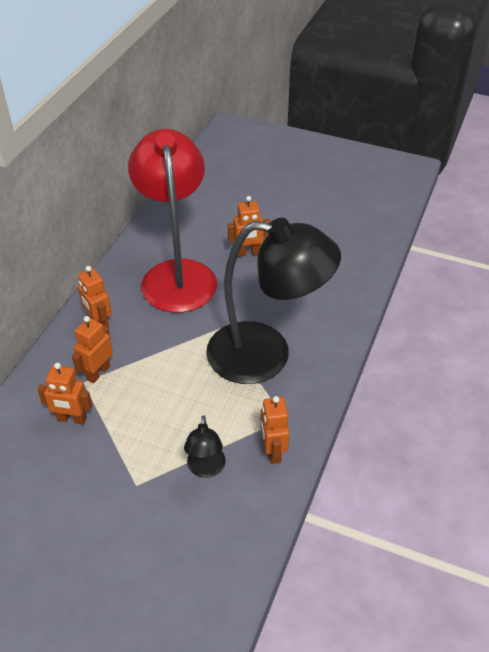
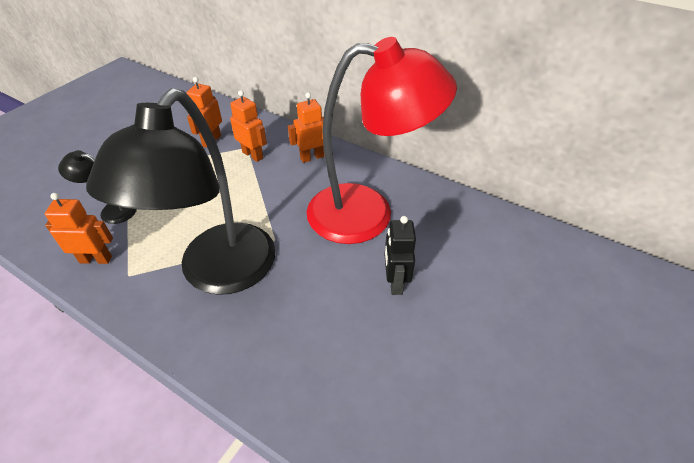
camera: 100 degrees right, 0 degrees up
(248, 253) = (395, 282): orange robot -> black robot

